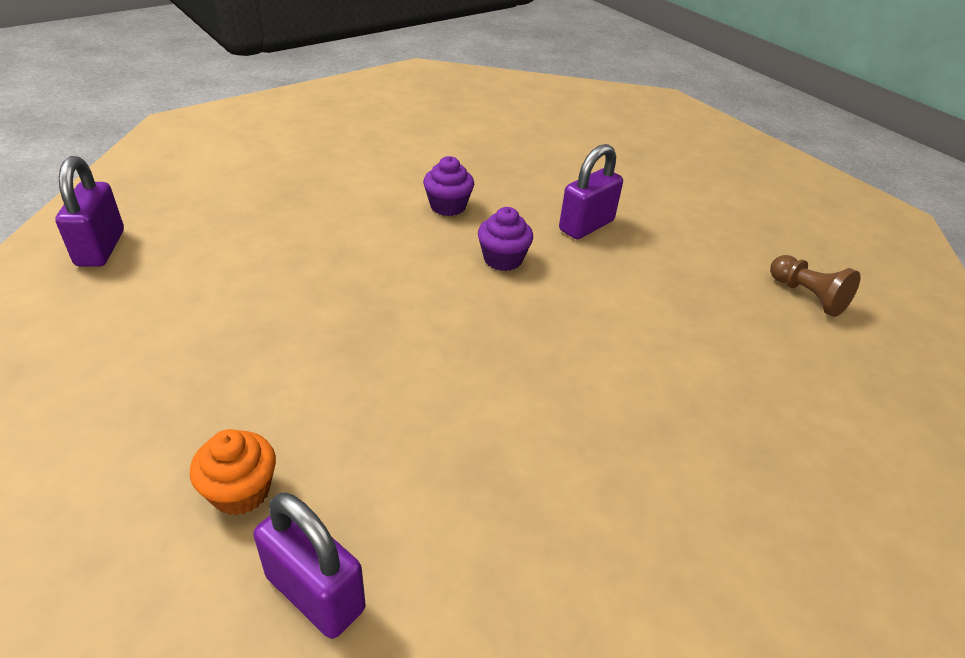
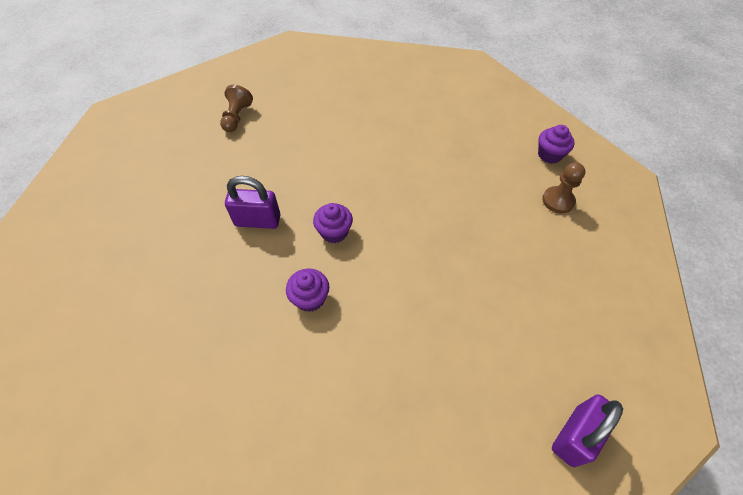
camera: 130 degrees left, 15 degrees up
(241, 491) = (558, 201): orange cupcake -> brown pawn
(315, 592) = (549, 155): purple padlock -> purple cupcake

